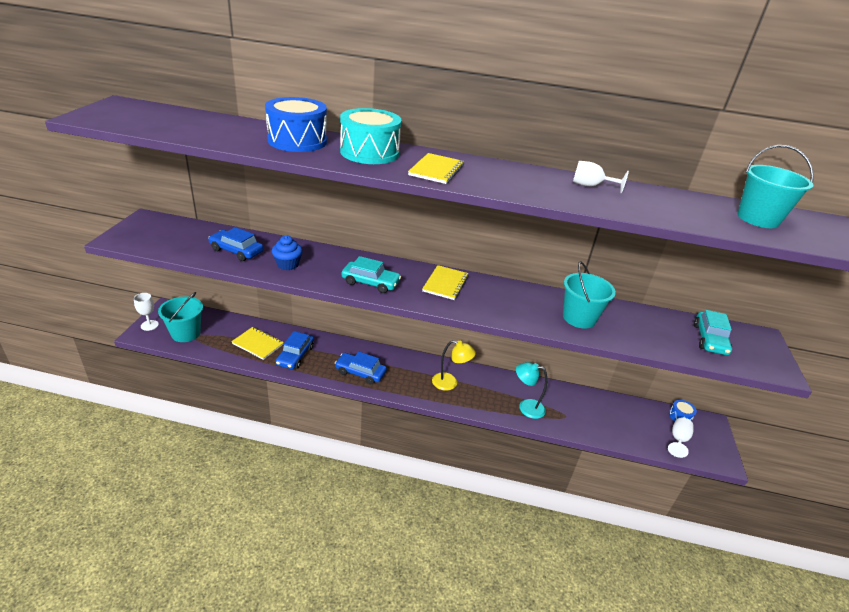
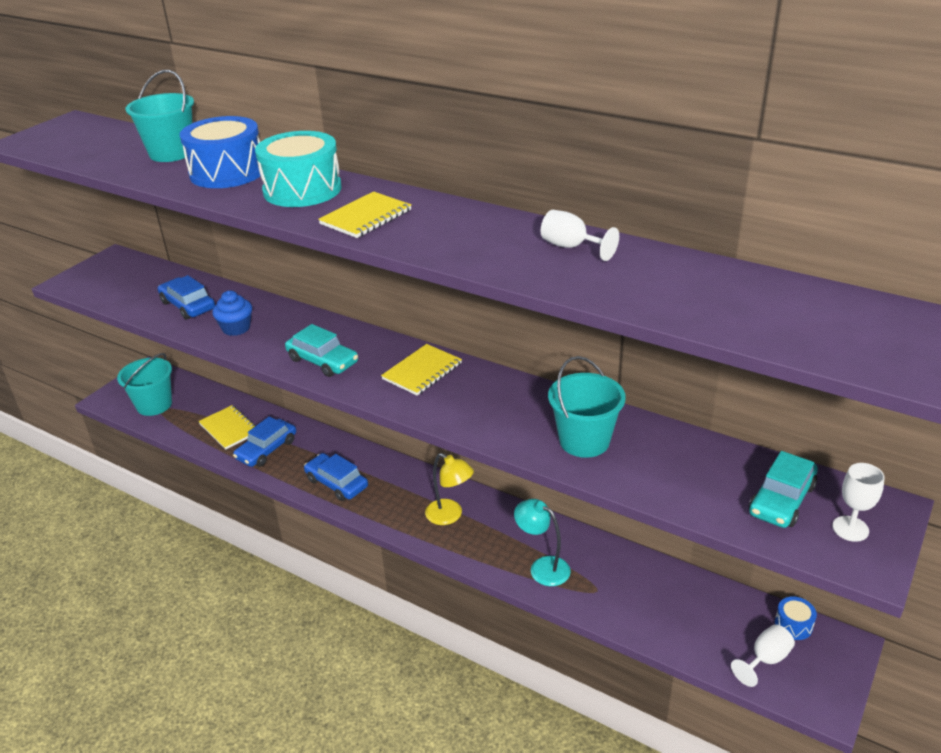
camera: 25 degrees right, 0 degrees up
(149, 325) = (119, 390): white goblet -> white goblet (850, 528)
(758, 219) = (802, 313): turquoise bucket -> turquoise bucket (171, 153)

